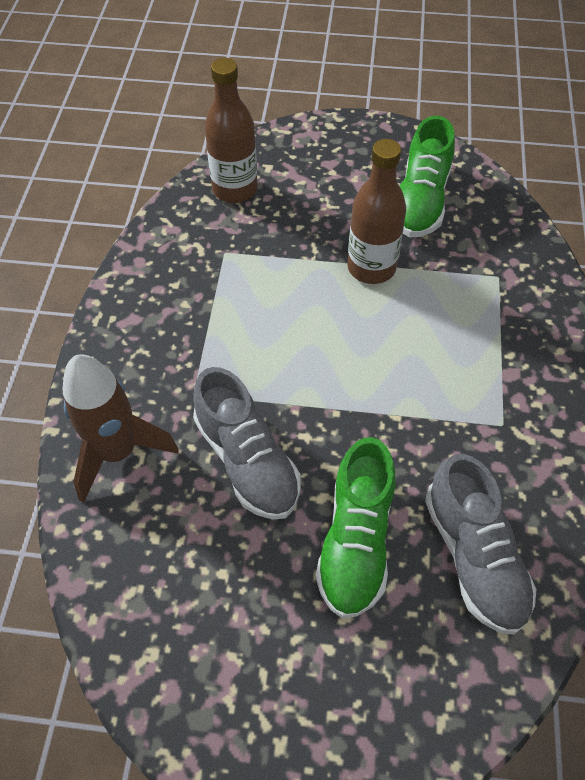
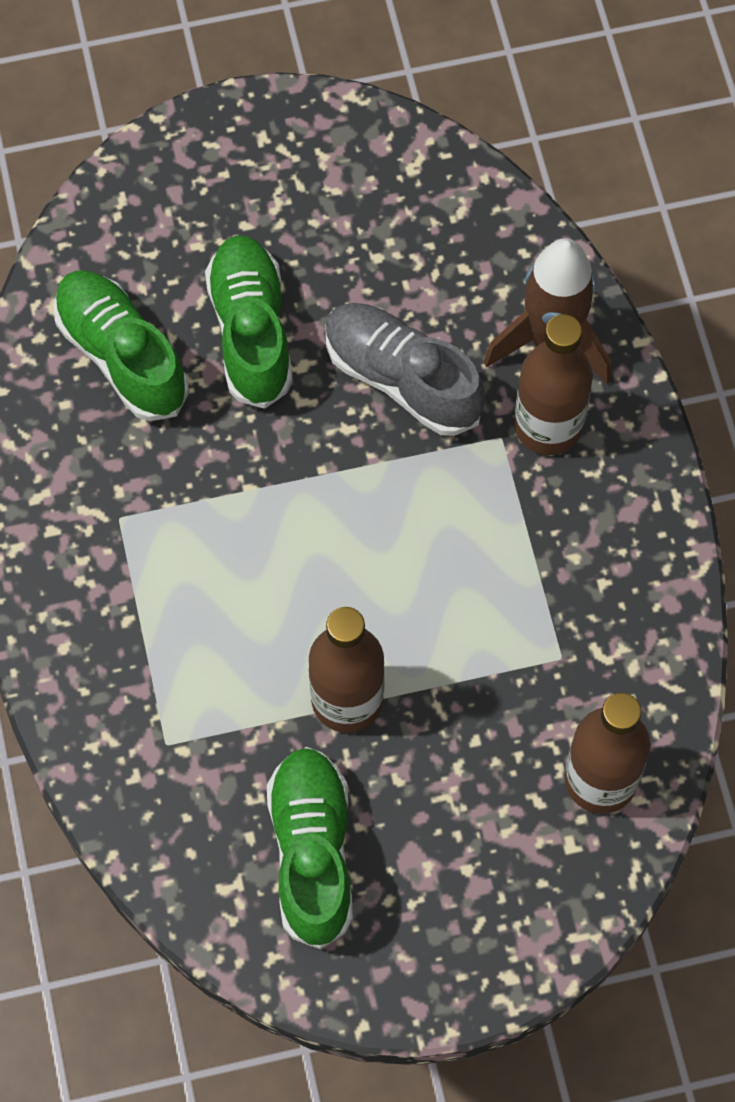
camera: 160 degrees right, 10 degrees up
(155, 391) = (548, 426): none -> brown bottle
(474, 556) = (122, 356): grey shoe -> green shoe

